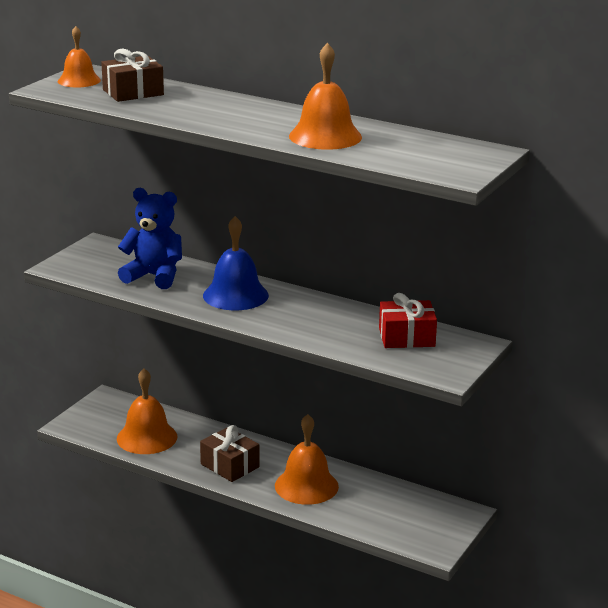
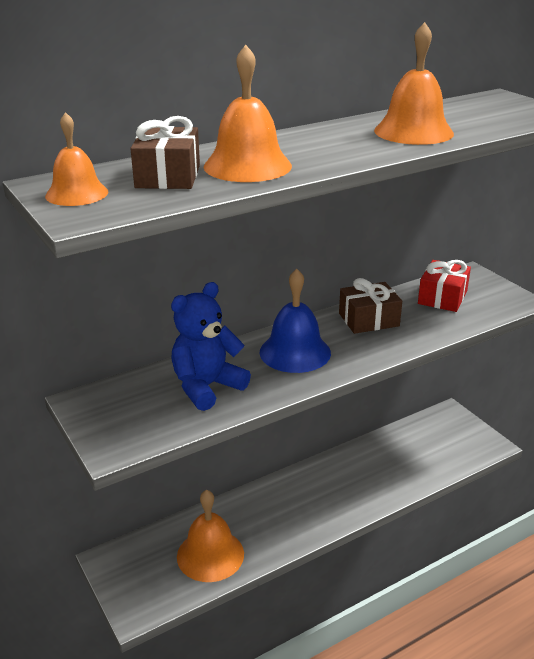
camera: 60 degrees left, 5 degrees up
(229, 465) = (302, 514): brown gift -> brown gift (368, 320)
(306, 486) = (365, 479): orange bell -> orange bell (247, 166)

